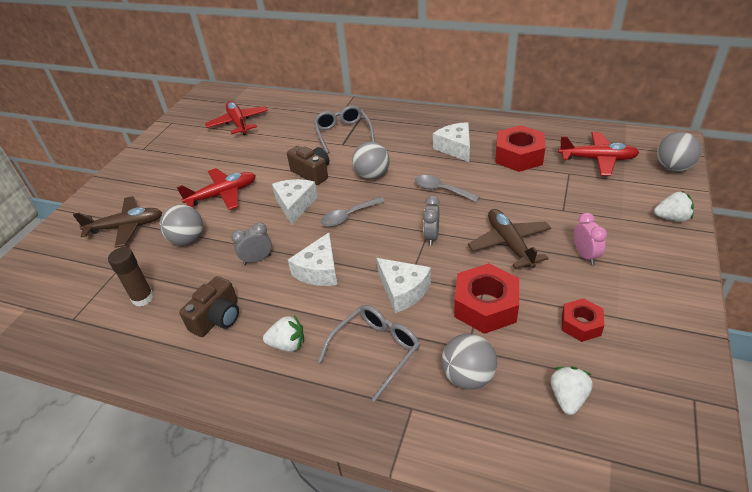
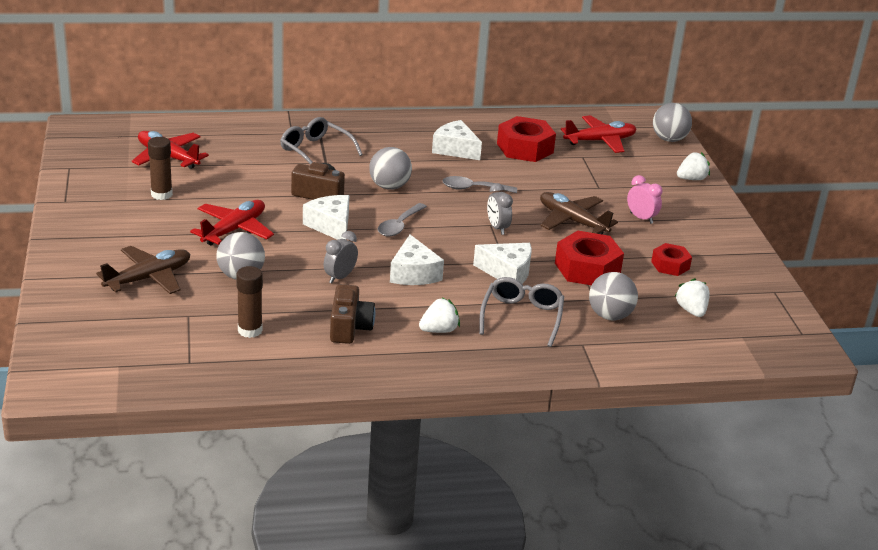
camera: 35 degrees left, 10 degrees down
(205, 154) = (161, 194): none -> brown glue stick

